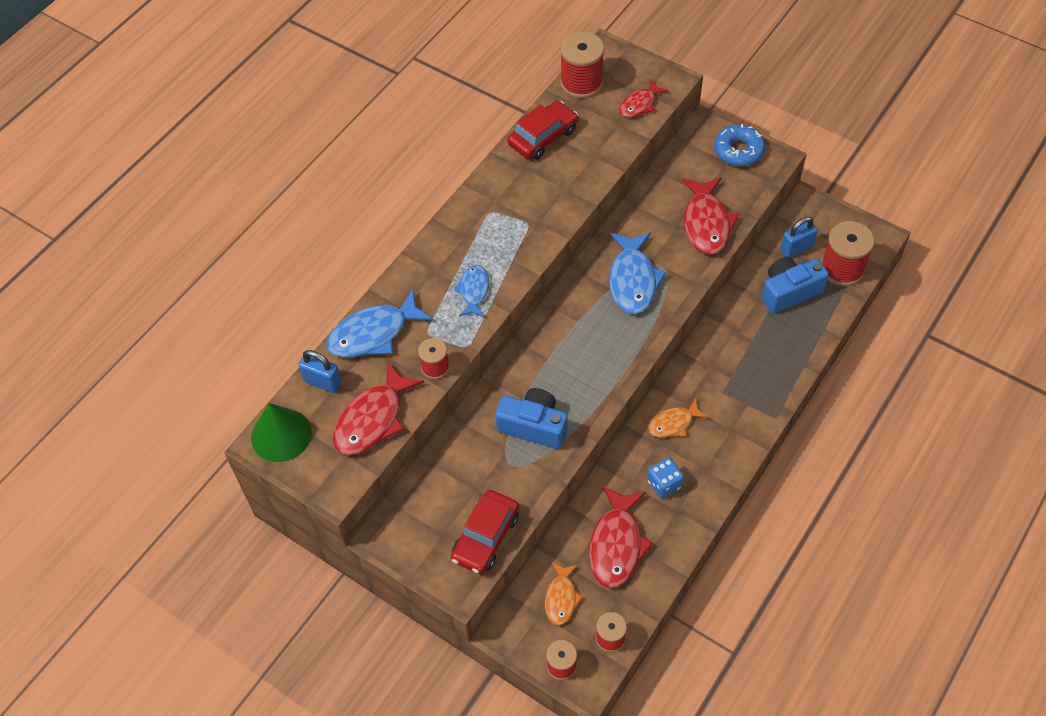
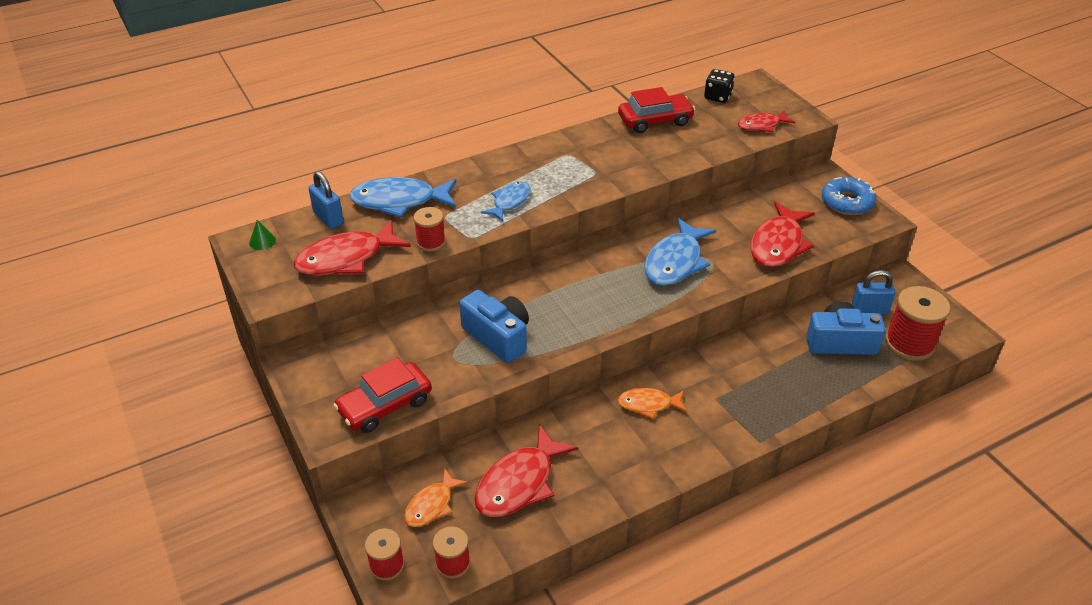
camera: 25 degrees right, 15 degrees down
(281, 435) = (262, 241): green cone -> green cone, size x0.44
(581, 83) = (717, 97): red spool -> black dice
(664, 484) = (603, 451): blue dice -> none

